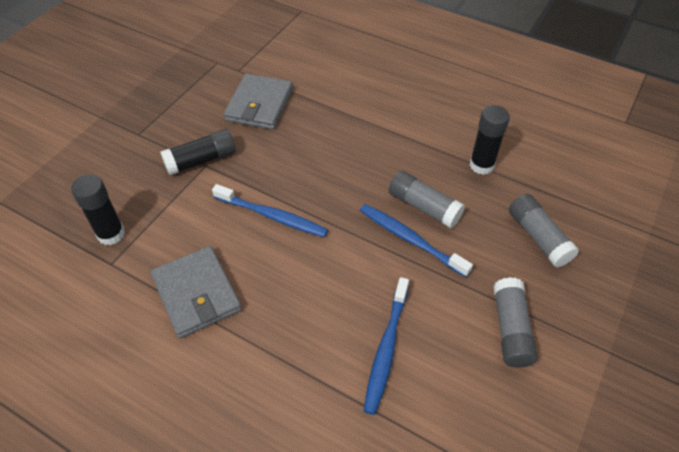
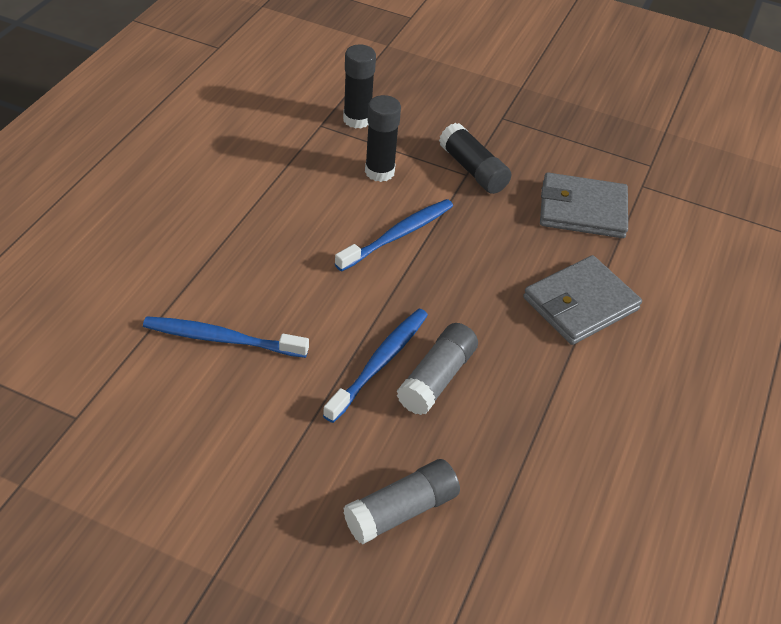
camera: 80 degrees right, 5 degrees down
(196, 293) = (288, 186): grey wallet -> grey wallet (580, 303)
(272, 216) = (398, 235): blue toothbrush -> blue toothbrush turned 150 degrees counterclockwise
(481, 165) = (530, 451): black glue stick -> black glue stick (379, 172)
(511, 329) = (248, 462): grey glue stick -> none

